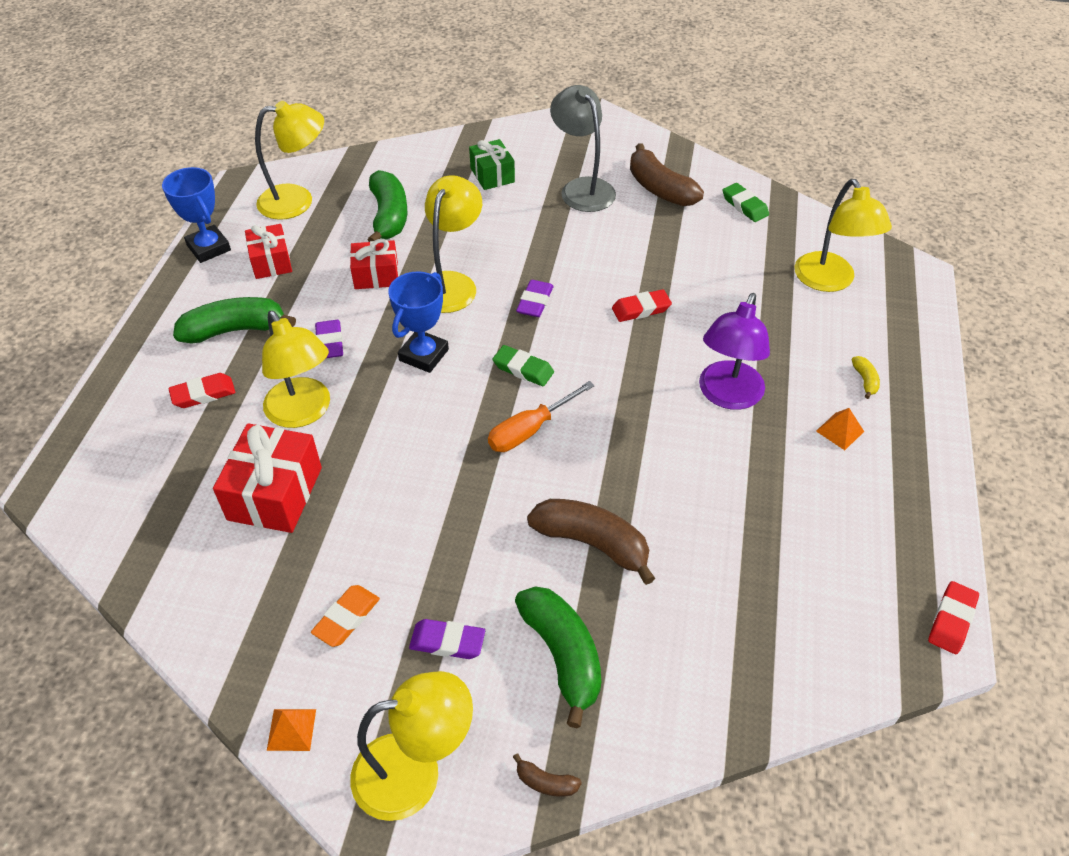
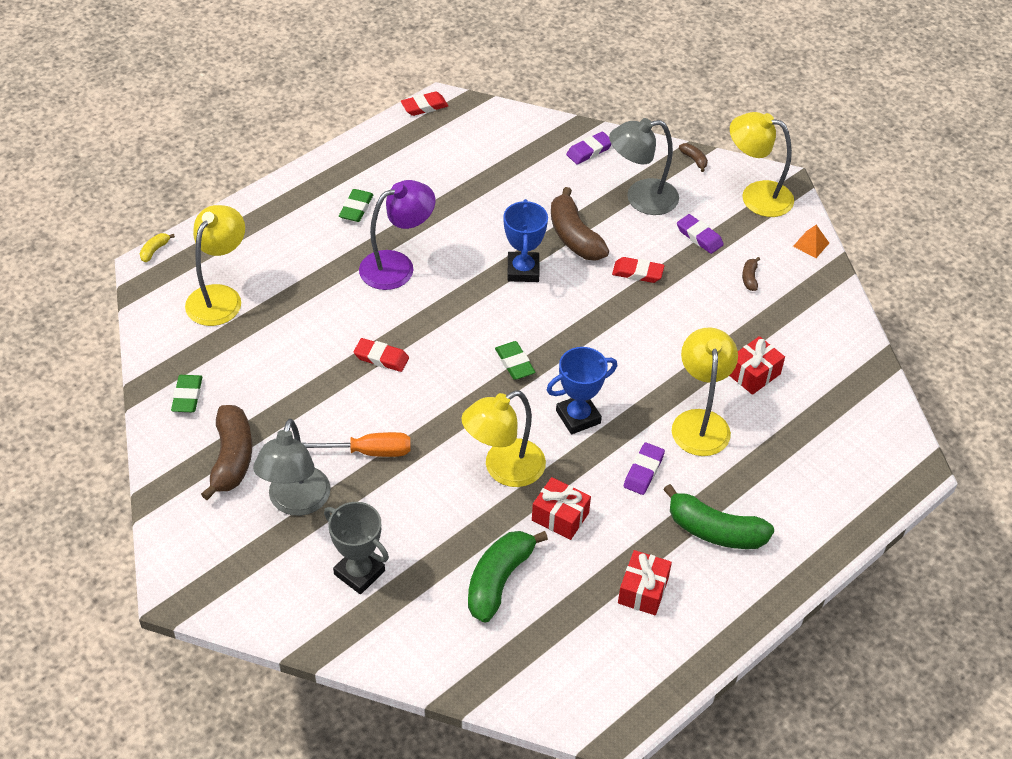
camera: 145 degrees left, 0 degrees up
(203, 394) = (769, 482): red eraser -> red eraser (637, 273)
(209, 248) = (693, 646): blue trophy -> blue trophy (523, 270)
(275, 493) = (753, 374): red gift -> red gift, size x0.64
(297, 201) = (571, 660): yellow lamp -> none
(346, 618) = (749, 278): orange eraser -> brown banana
(492, 175) = (359, 572): green gift -> grey trophy
(530, 430) = (550, 319): orange screwdriver -> orange screwdriver (369, 452)
(535, 302) = (453, 412): purple eraser -> purple eraser (589, 151)
(562, 655) = (641, 198): green banana -> grey lamp
(840, 431) = (356, 208): orange pyramid -> green eraser
(865, 380) = (298, 224): yellow banana -> yellow banana (154, 250)

